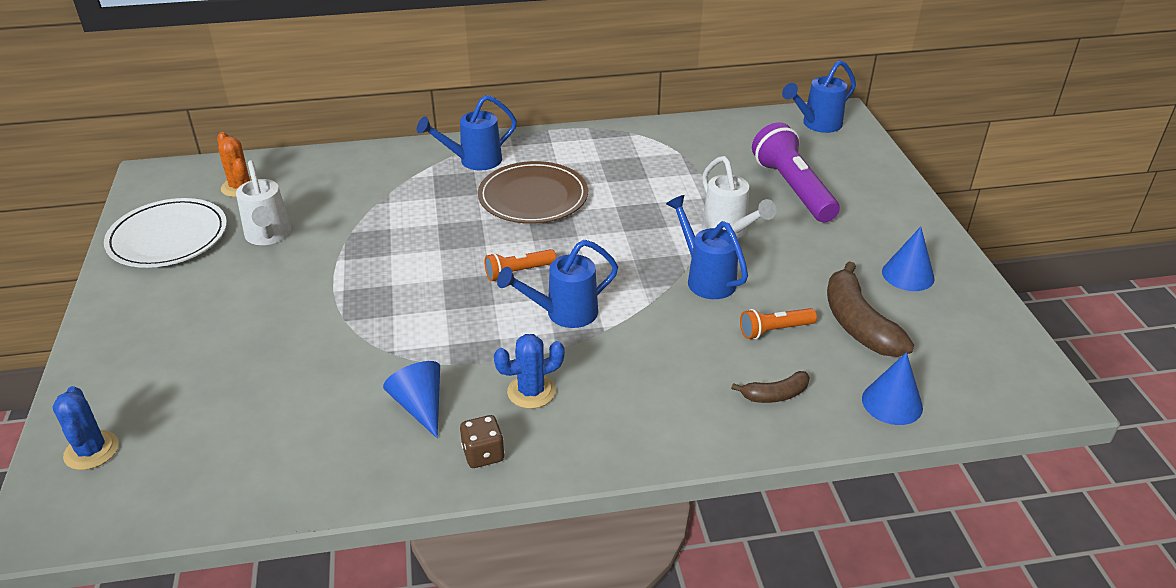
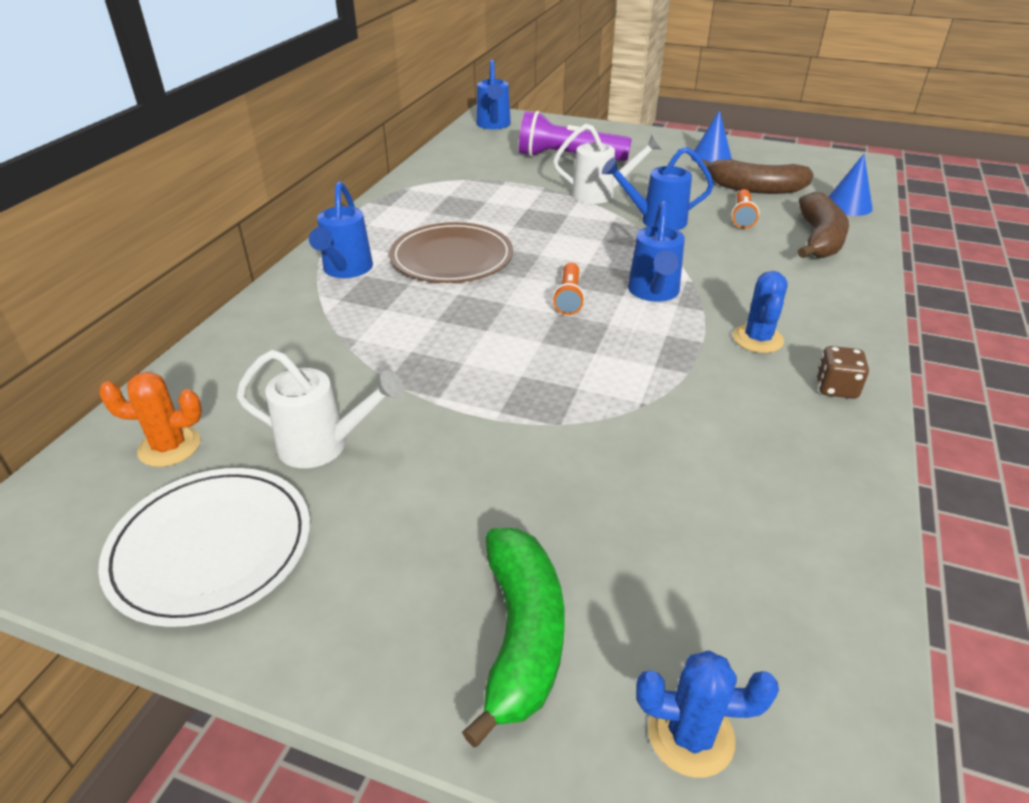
camera: 60 degrees left, 0 degrees up
(142, 366) = (521, 635): none -> green banana
(420, 406) = (745, 407): blue cone -> none
(775, 395) = (819, 239): brown banana -> brown banana, size x1.86

